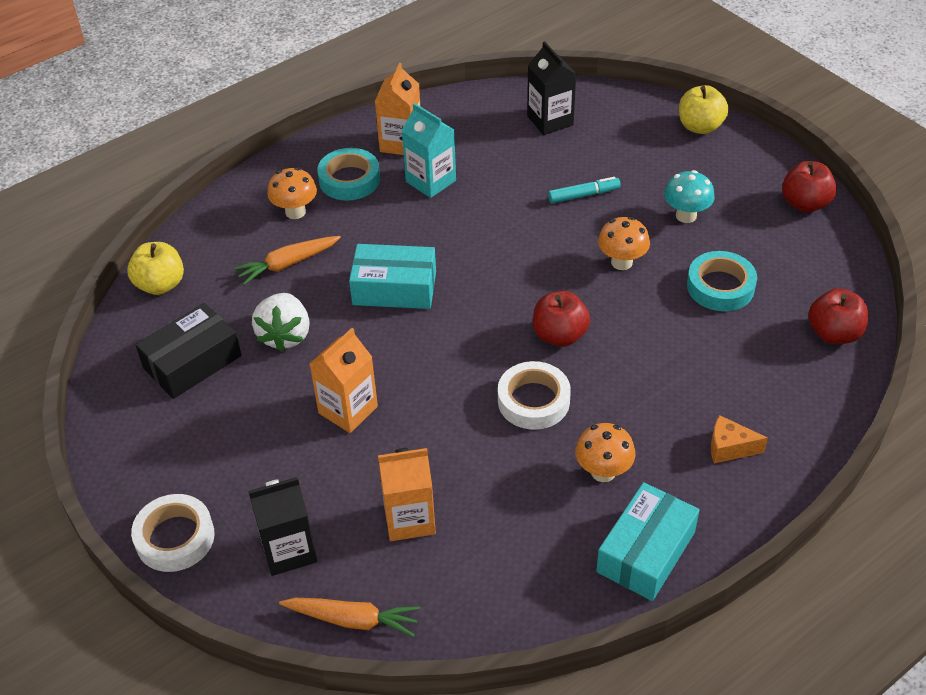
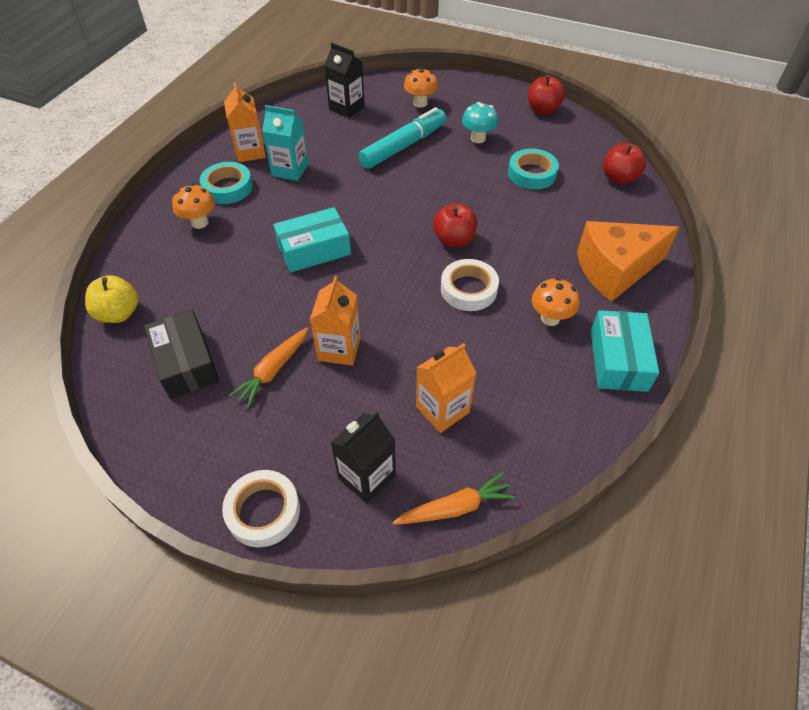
camera: 30 degrees left, 5 degrees up
(192, 362) = (186, 363): black box -> black box turned 45 degrees counterclockwise
(285, 335) = (251, 313): white strawberry -> none
(288, 264) = (219, 261): orange carrot -> orange carrot (273, 370)
(583, 195) = (403, 146): turquoise marker -> turquoise marker, size x1.96
(621, 262) = (459, 179): orange mushroom -> orange mushroom (420, 103)
(700, 126) = (446, 84): yellow apple -> none
(729, 448) = (615, 270): orange cheese -> orange cheese, size x2.28

